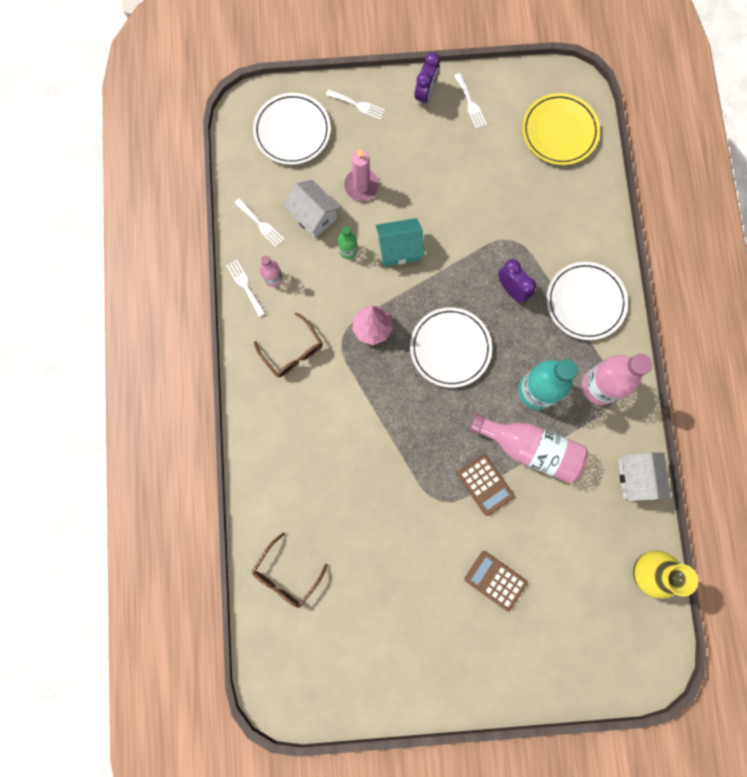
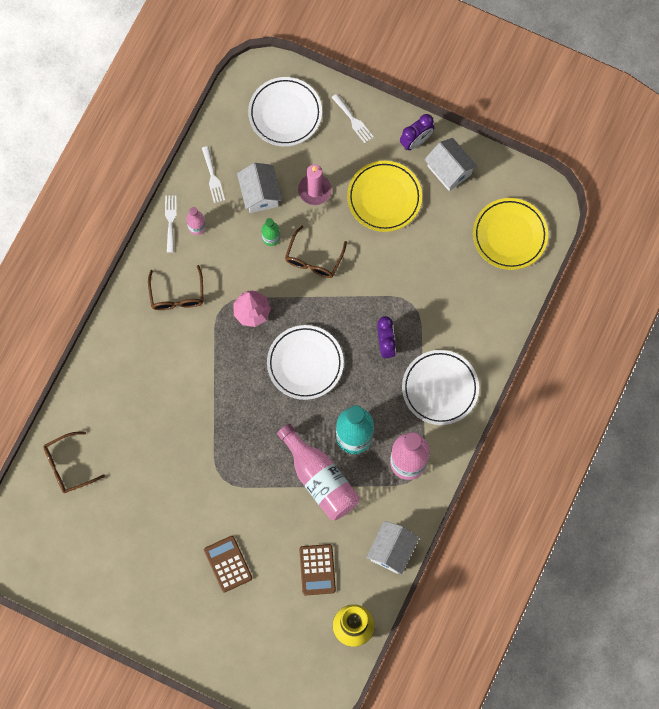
camera: 30 degrees right, 5 degrees down
(399, 248) = (313, 259): turquoise house -> brown glasses
(428, 159) = (384, 198): none -> yellow plate
(470, 103) = (449, 170): white fork -> white house
(485, 485) = (266, 486): brown calculator -> brown calculator (317, 569)

